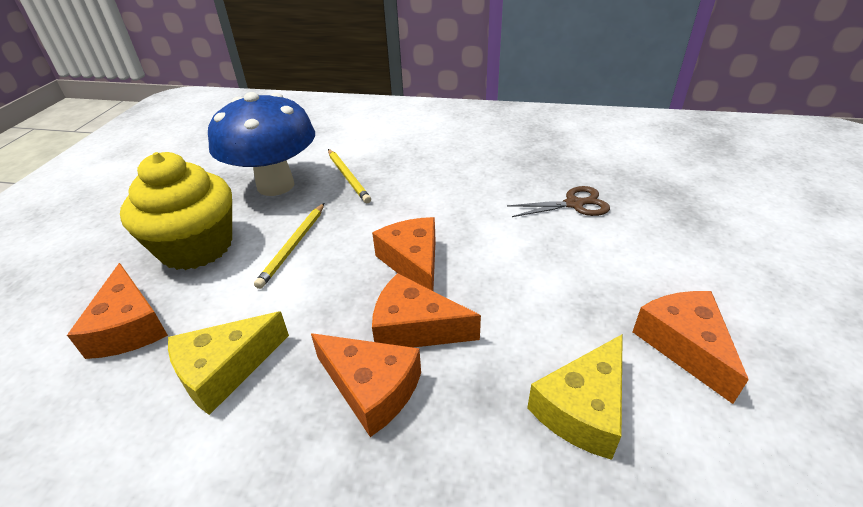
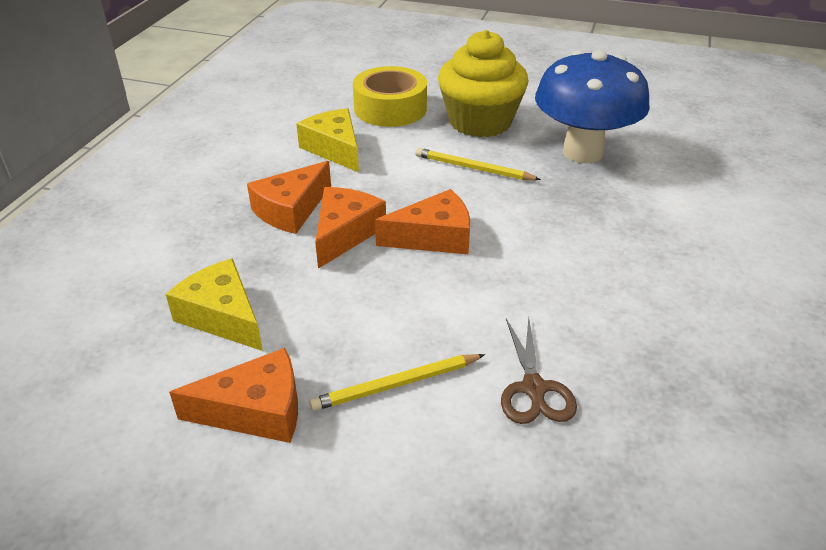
camera: 95 degrees right, 0 degrees up
(129, 327) = (390, 108): orange cheese -> yellow tape
(348, 177) = (602, 197): yellow pencil -> yellow pencil (396, 385)

